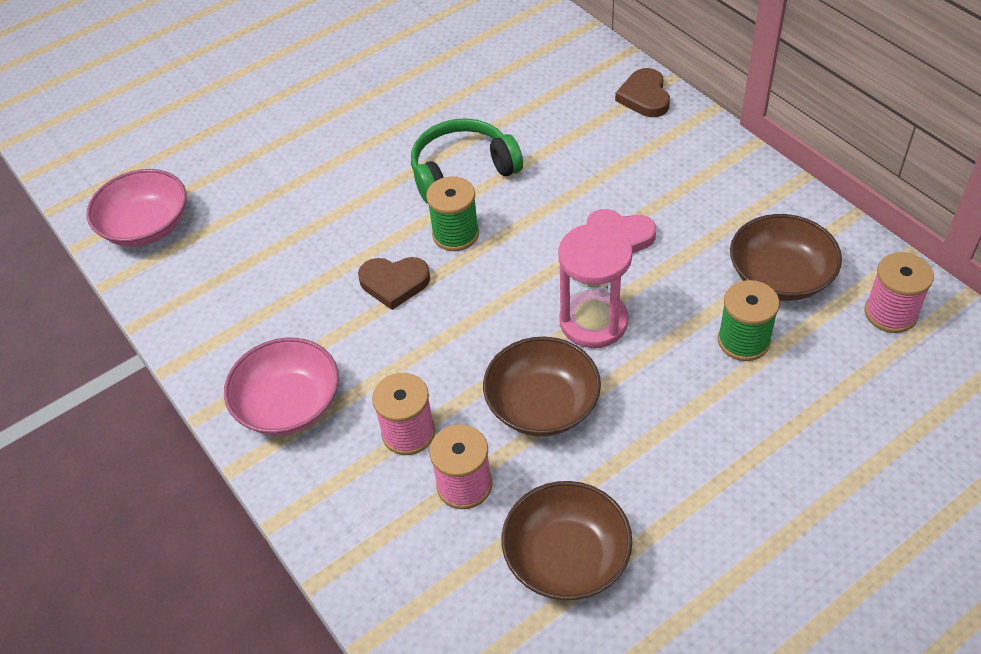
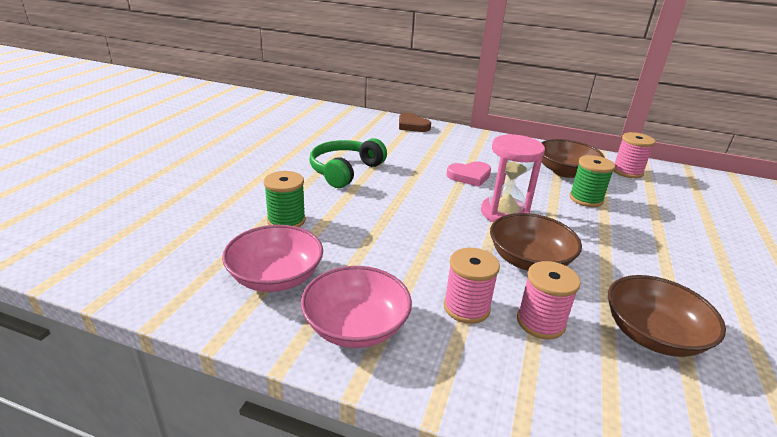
camera: 40 degrees left, 20 degrees down
(146, 226) = (111, 256): pink bowl -> pink bowl (275, 277)
(394, 283) = (360, 231): brown heart -> none
(455, 234) = (374, 198): green spool -> green spool (286, 220)

